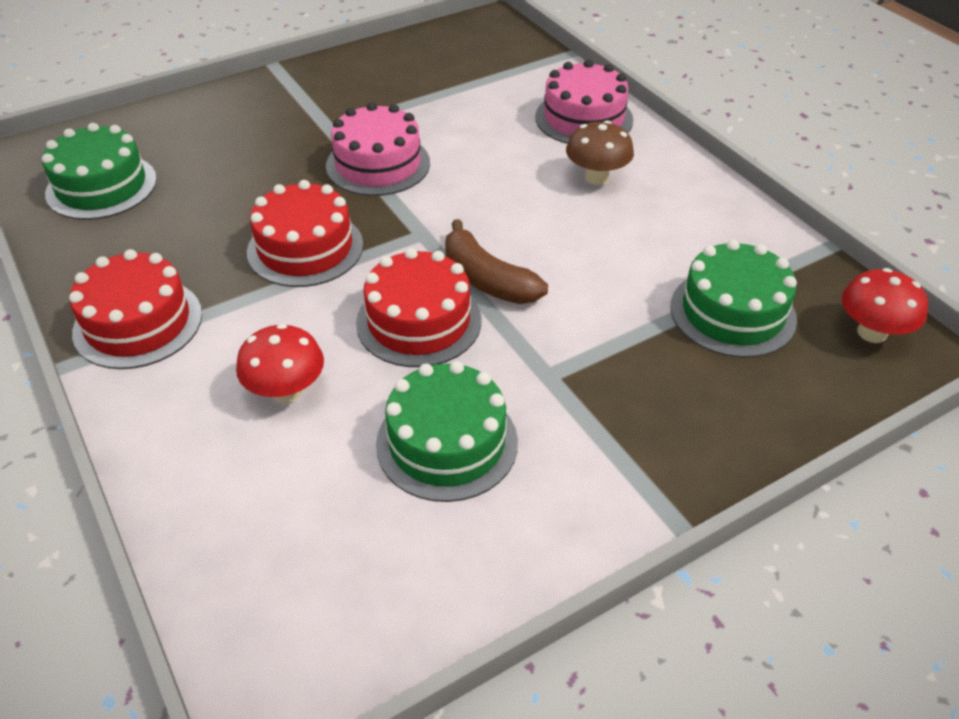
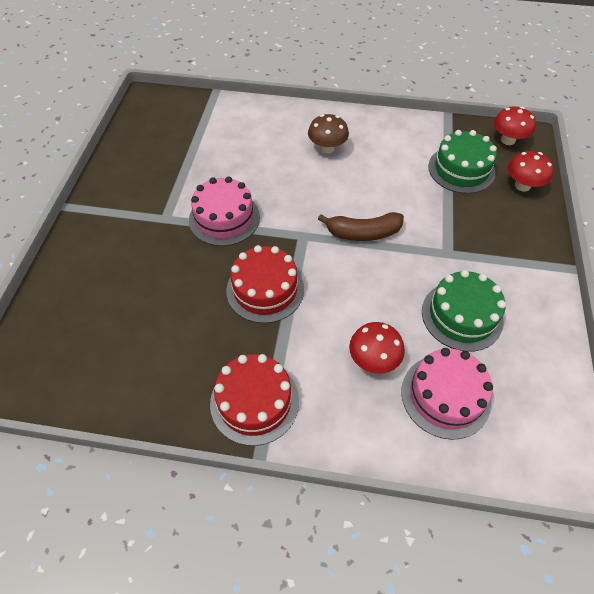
camera: 50 degrees left, 10 degrees up
(101, 186) = (94, 357): green cake -> none
(419, 321) = (369, 277): red cake -> none
(584, 118) = (276, 122): pink cake -> pink cake (445, 396)
(793, 393) = (522, 186): none -> red mushroom

